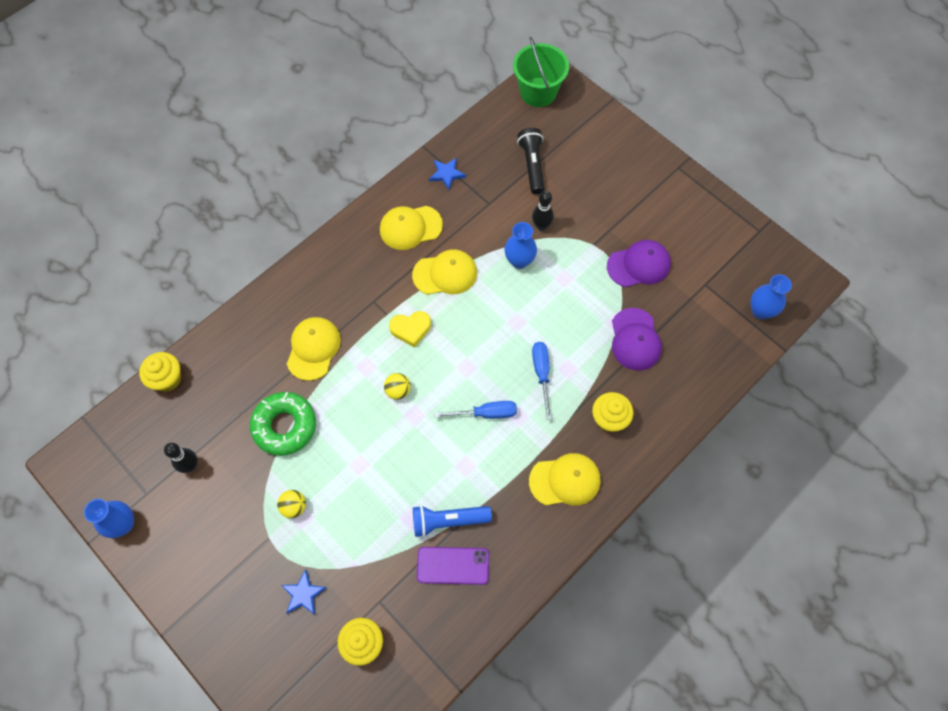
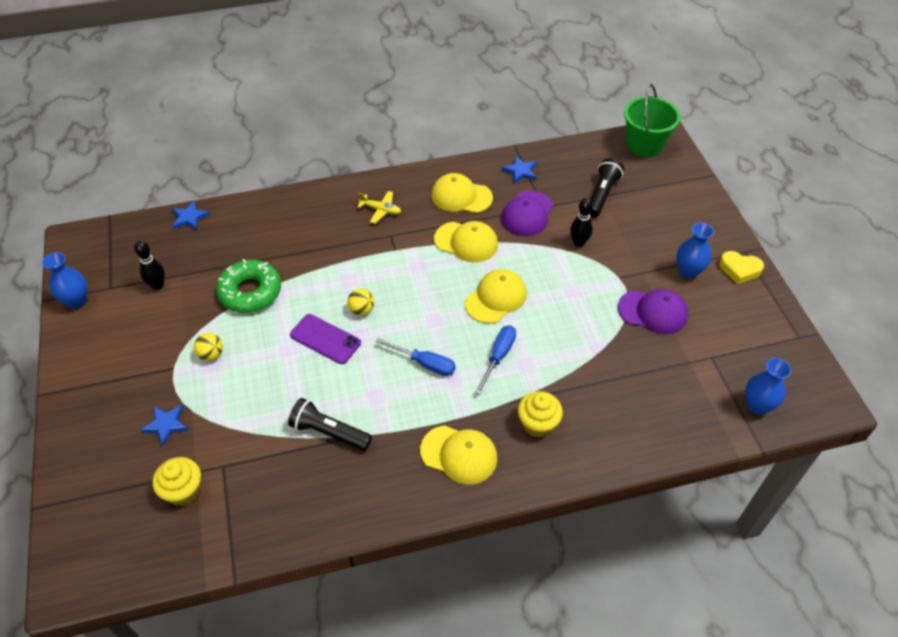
camera: 30 degrees right, 15 degrees down
(167, 379) = (189, 217): yellow cupcake -> blue star
(313, 349) = (316, 247): yellow cap -> yellow cap (496, 298)
(346, 278) = (381, 210): none -> yellow plane
(411, 329) = (406, 269): yellow heart -> yellow heart (739, 269)
(448, 521) = (329, 432): blue flashlight -> black flashlight
(453, 565) = (306, 471): purple phone -> purple phone (325, 339)
(519, 261) = (540, 260): blue vase -> blue vase (688, 271)
(635, 339) = (608, 370): purple cap -> purple cap (527, 214)

